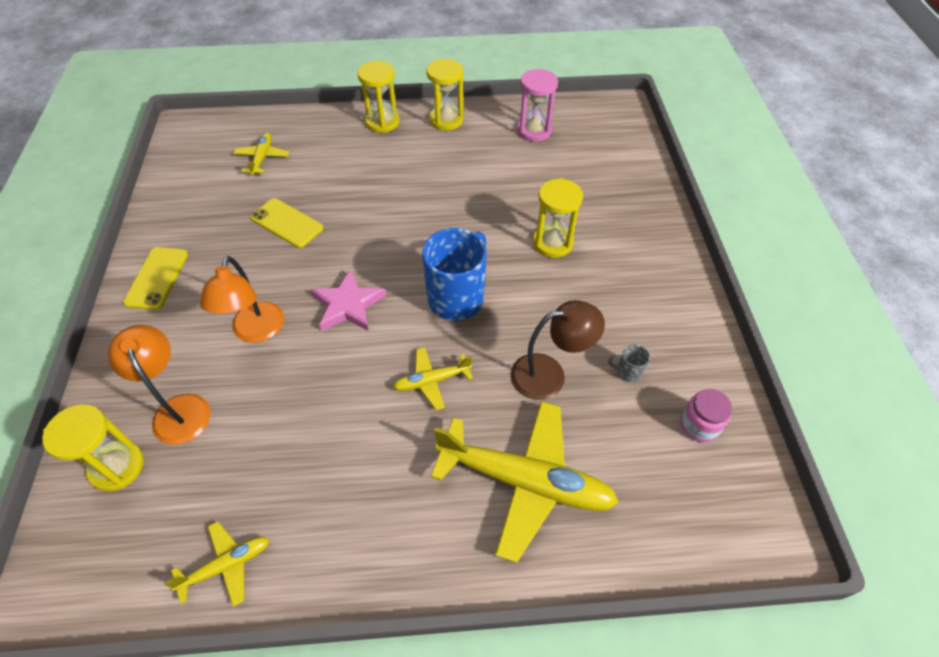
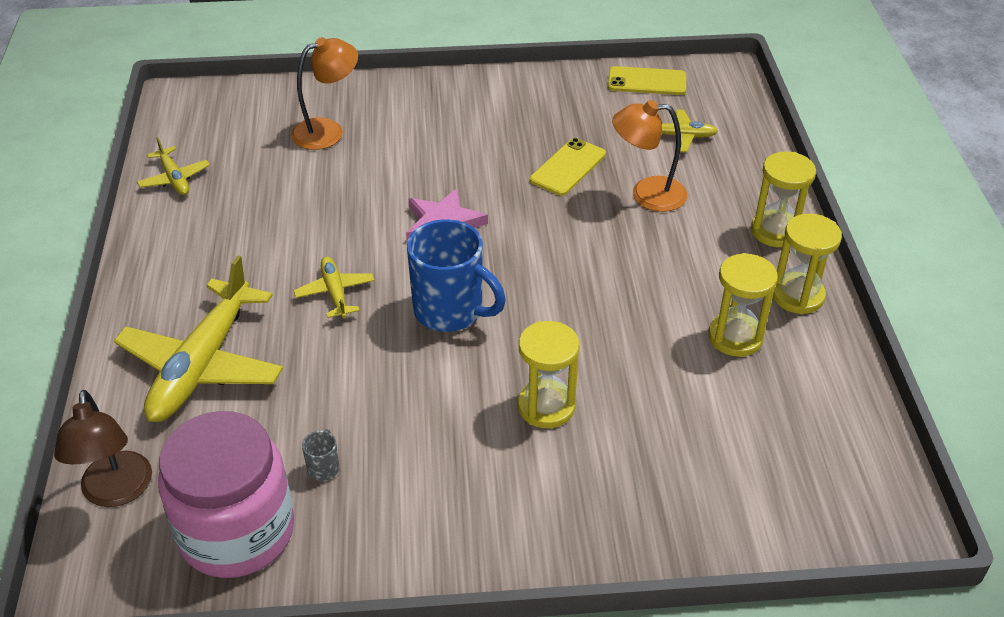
camera: 90 degrees right, 10 degrees down
(117, 467) = (276, 109): yellow hourglass -> yellow hourglass (735, 337)
(157, 278) = (484, 93): yellow phone -> yellow phone (647, 81)
(256, 332) = (411, 164): orange lamp -> orange lamp (647, 194)
(534, 131) = (796, 397): pink hourglass -> none
(549, 374) = (331, 391): brown lamp -> brown lamp (116, 492)
(699, 425) = (237, 532): pink jar -> pink jar, size x2.29

